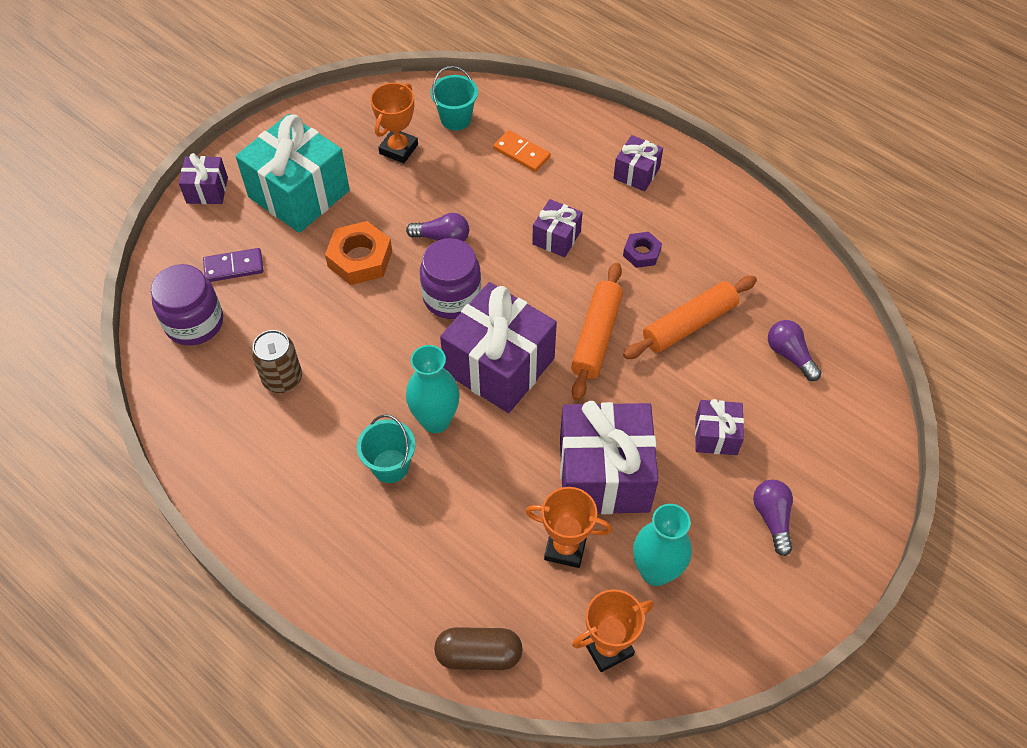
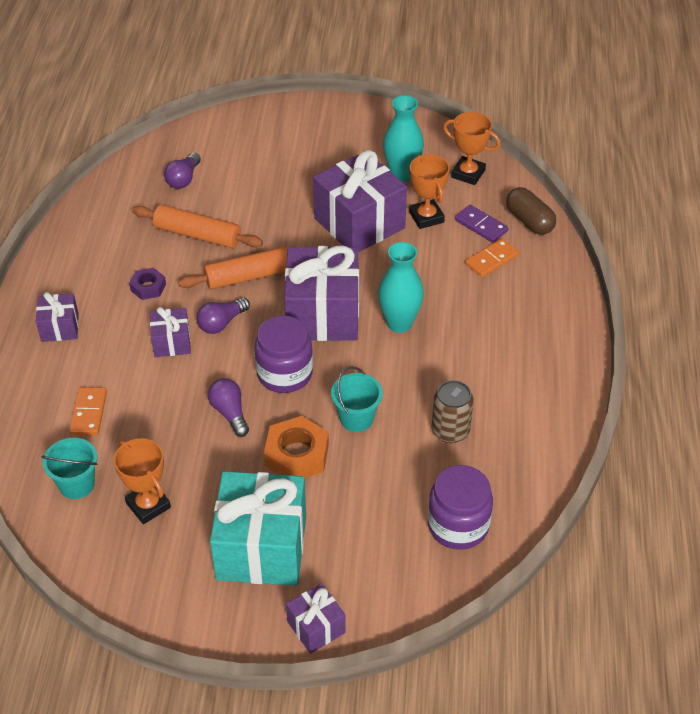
camera: 125 degrees left, 10 degrees down
(234, 267) = (381, 539): purple domino -> purple domino (481, 226)
(390, 466) = (456, 327): turquoise bucket -> turquoise bucket (356, 418)
(398, 149) = (148, 505): orange trophy -> orange trophy turned 60 degrees clockwise
(451, 567) = (492, 260): none -> orange domino
(716, 435) = (281, 187): purple gift -> none
(772, 518) = (318, 143): purple light bulb -> purple light bulb (221, 323)

